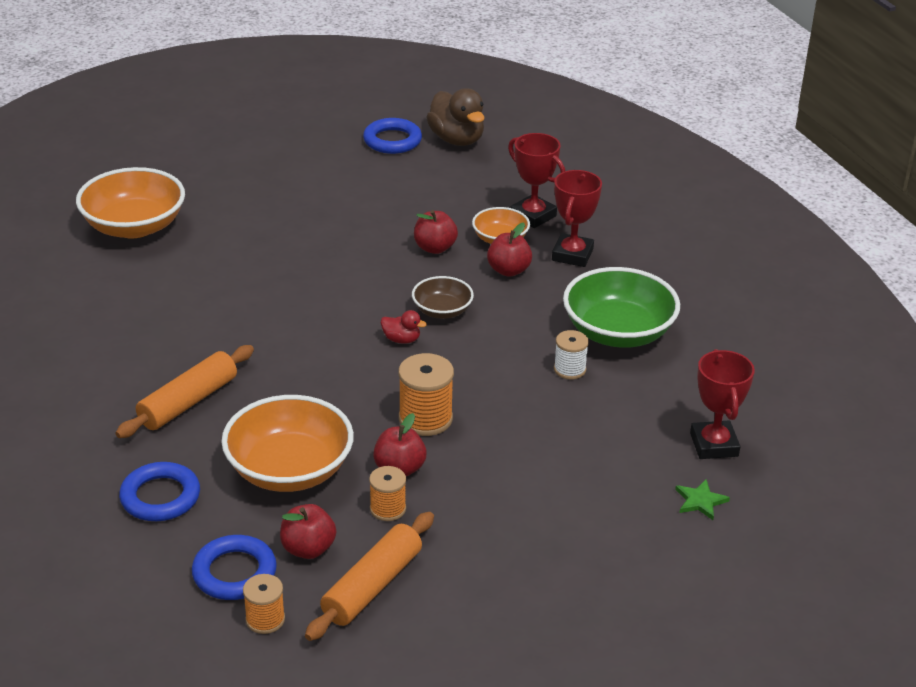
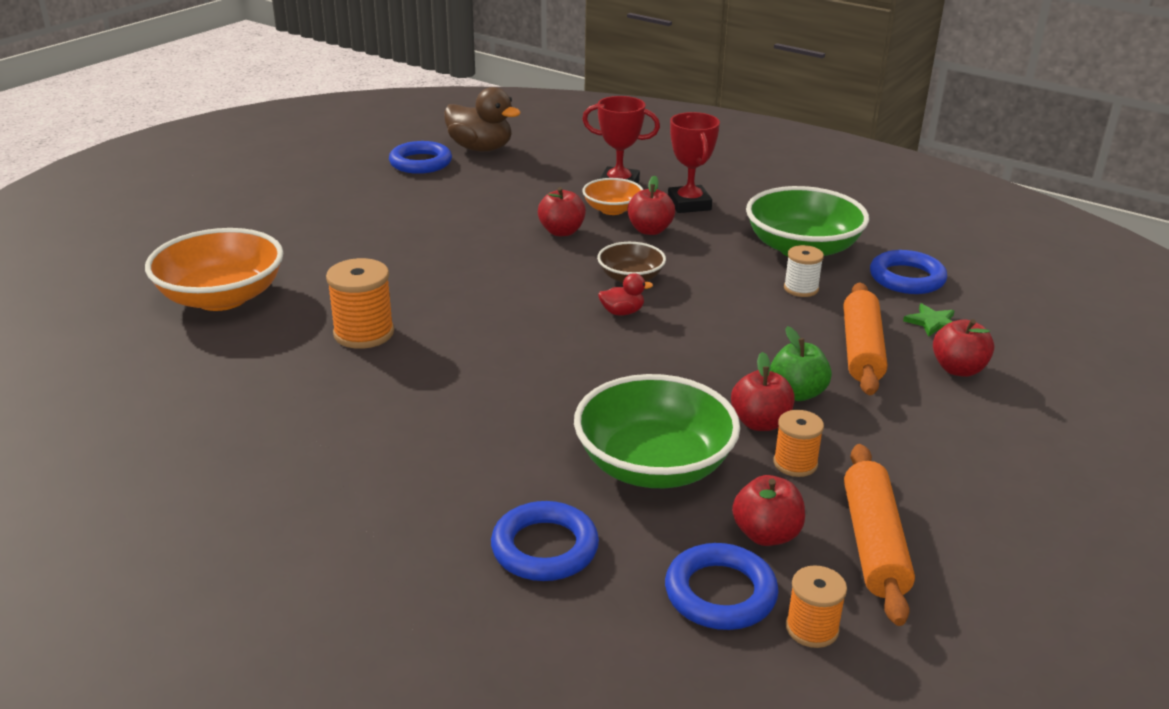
camera: 30 degrees left, 5 degrees down
(188, 402) = (467, 440): orange rolling pin -> orange rolling pin (861, 350)
(289, 470) = (654, 465): orange bowl -> green bowl
(425, 419) = (728, 370): orange spool -> orange spool (364, 333)
(455, 457) = (797, 393): none -> green apple
(609, 487) = (958, 369): none -> red apple
(675, 392) = (907, 278): none -> blue ring
(700, 501) = (1041, 353): green star -> green star (932, 322)
(714, 445) = (990, 307): red trophy -> none

